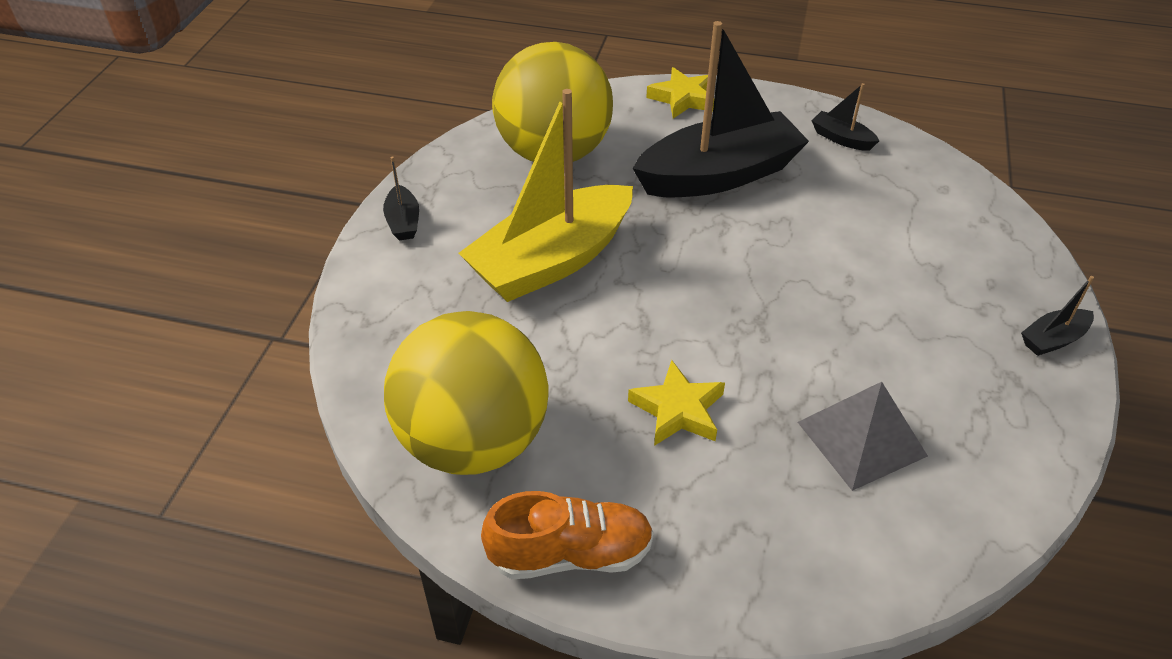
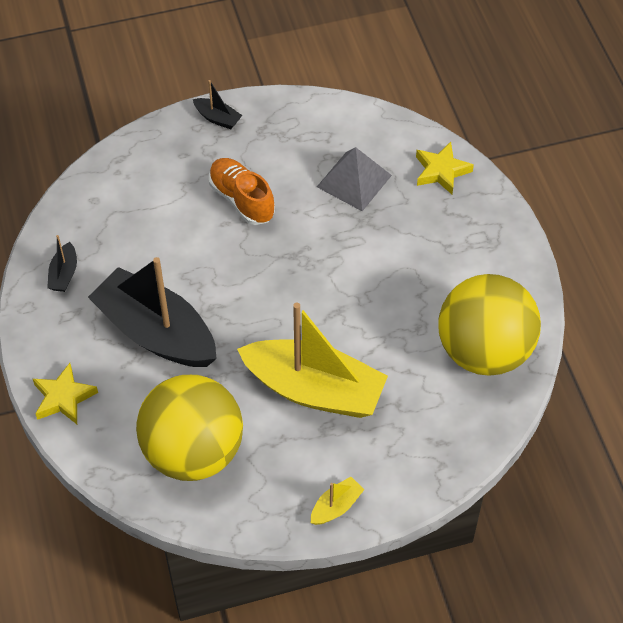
camera: 120 degrees left, 10 degrees up
(403, 222) = (336, 506): black boat -> yellow boat
(570, 554) = (515, 272): orange shoe -> orange shoe (242, 199)
(678, 410) = (392, 266): yellow star -> yellow star (441, 171)

